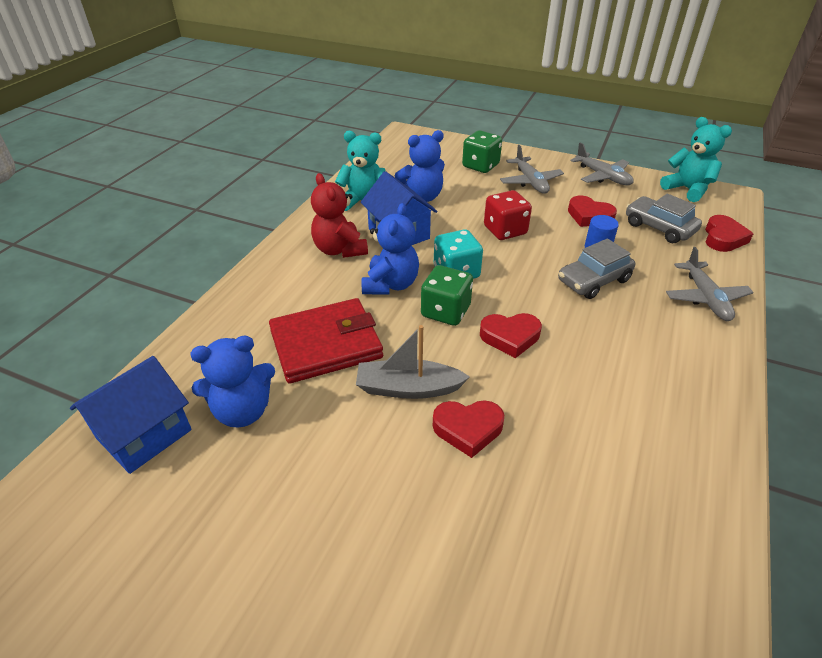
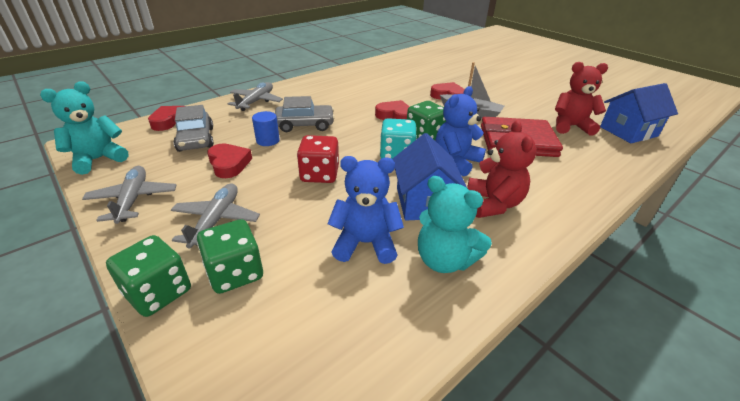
camera: 155 degrees left, 5 degrees down
(243, 411) = (570, 126): blue teddy bear -> red teddy bear
(506, 151) = (158, 292): none -> green dice
(687, 189) = (98, 159): turquoise teddy bear -> turquoise teddy bear turned 60 degrees clockwise

